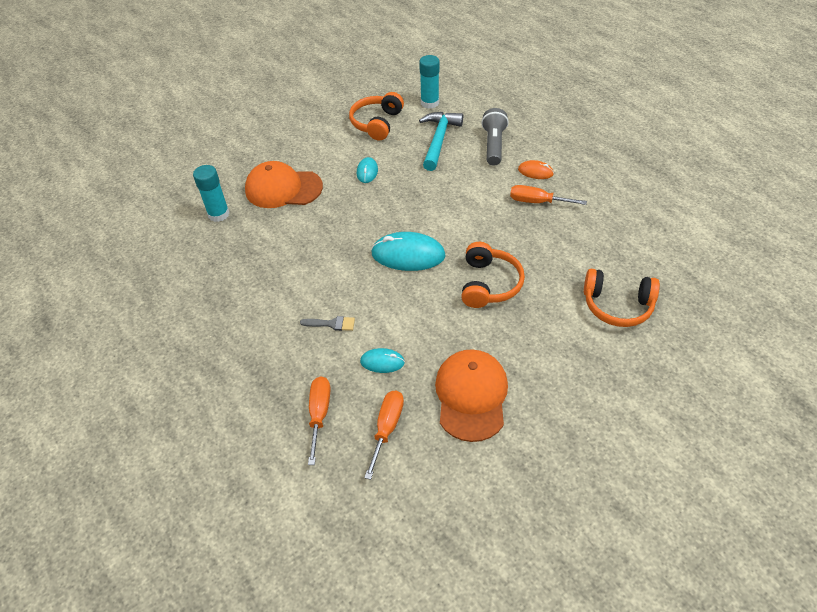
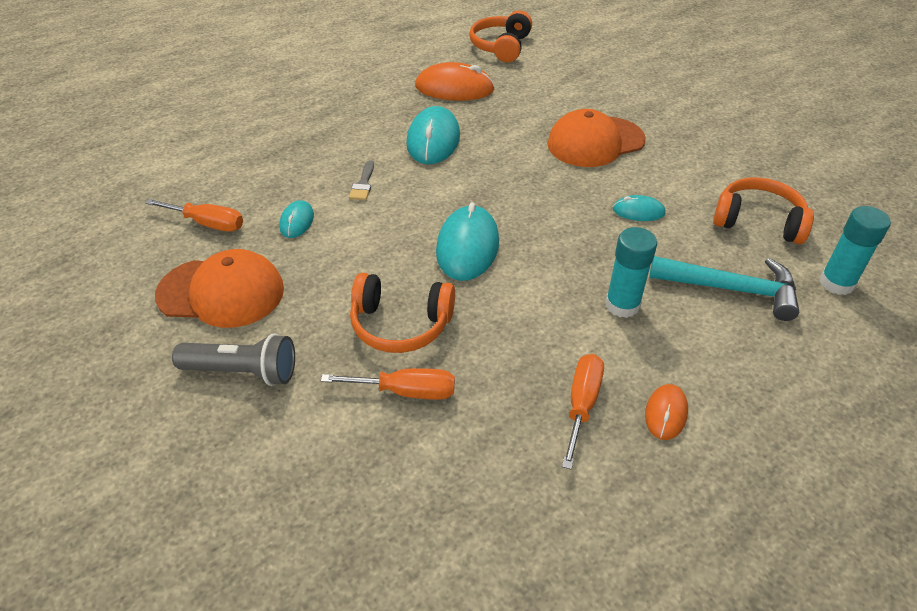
camera: 90 degrees right, 5 degrees down
(185, 274) = (454, 88): none -> orange mouse
(218, 214) = (547, 101): turquoise glue stick -> turquoise glue stick (622, 305)
(269, 283) = (433, 140): none -> turquoise mouse
(283, 188) = (595, 142): orange cap -> orange cap turned 120 degrees counterclockwise
(319, 414) = (245, 178): orange screwdriver -> orange screwdriver (406, 391)
(493, 145) = (733, 360): grey flashlight -> grey flashlight (243, 372)
(617, 305) = (324, 482): orange headphones -> orange headphones (501, 47)

